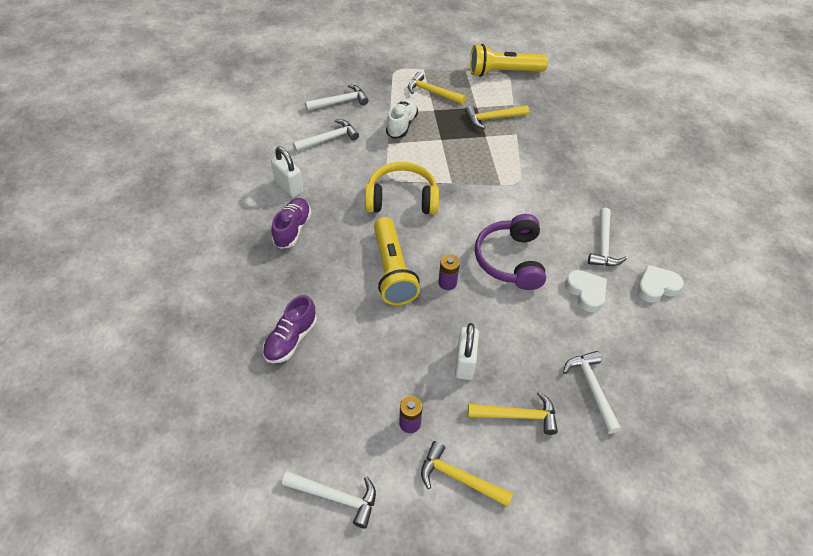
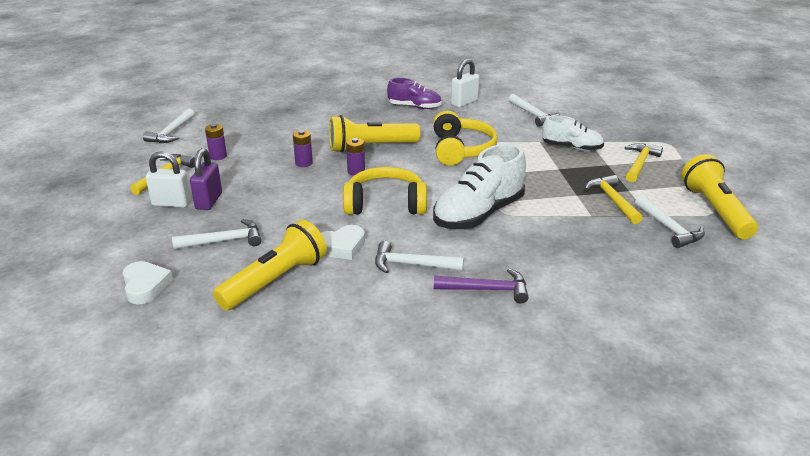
camera: 90 degrees right, 20 degrees down
(291, 339) = (303, 112): purple shoe -> none
(340, 102) = (592, 117): white hammer -> white hammer (669, 228)
(429, 330) = (304, 163): none -> purple battery
(464, 363) = (267, 178): white padlock -> white padlock (171, 203)
(510, 260) = (385, 204): purple headphones -> yellow headphones
(518, 415) = (209, 201): yellow hammer -> purple padlock
(521, 198) = (478, 214): none -> white shoe
(626, 203) = (487, 290): none -> purple hammer
(645, 338) = (275, 281): none -> yellow flashlight
(656, 286) = (348, 298): white heart -> white heart (145, 286)

